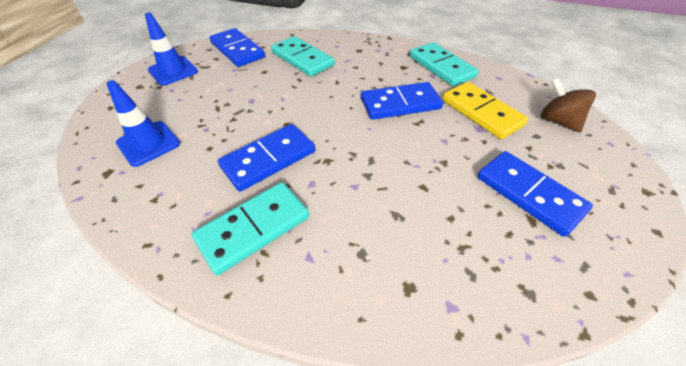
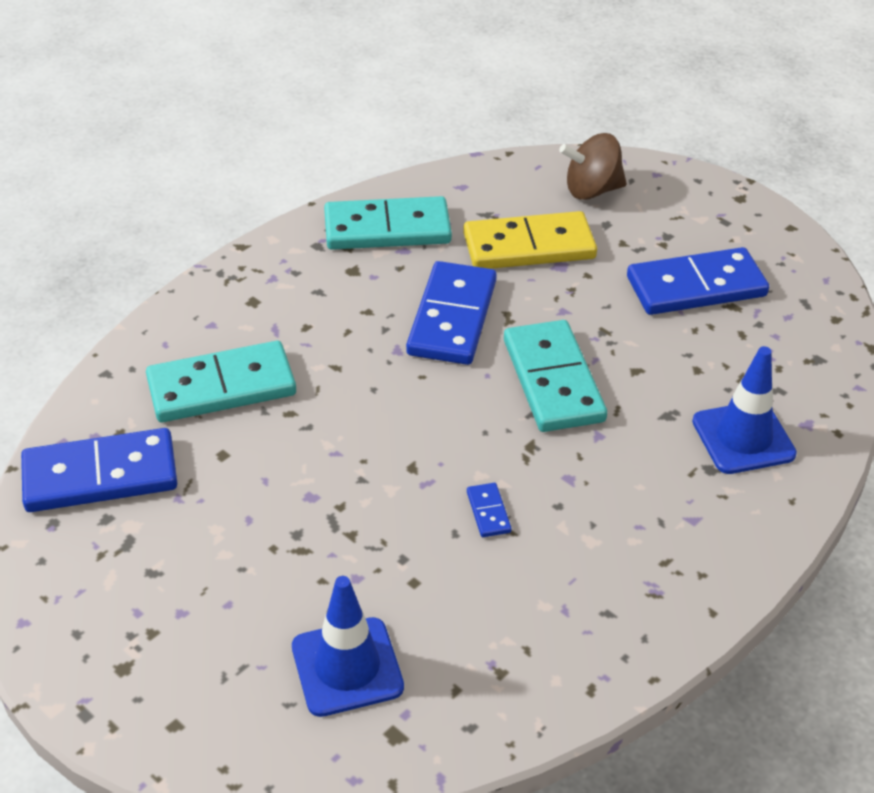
camera: 65 degrees left, 5 degrees down
(173, 71) = (103, 600): blue traffic cone -> blue traffic cone (743, 438)
(253, 228) = (619, 562): turquoise domino -> turquoise domino (552, 380)
(268, 159) = (488, 512): blue domino -> blue domino, size x0.41

